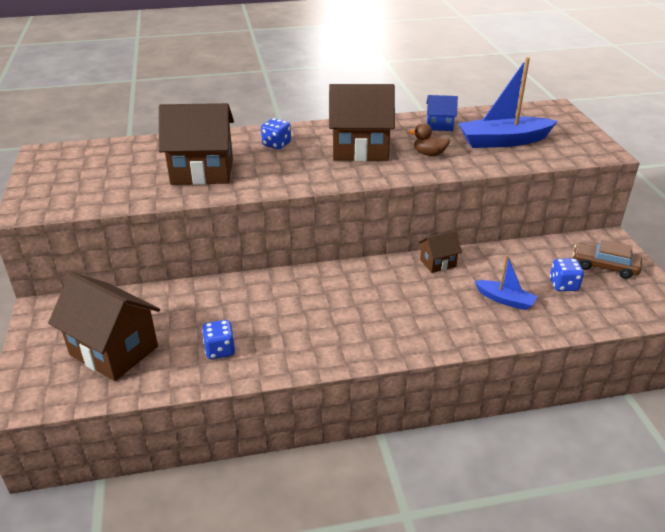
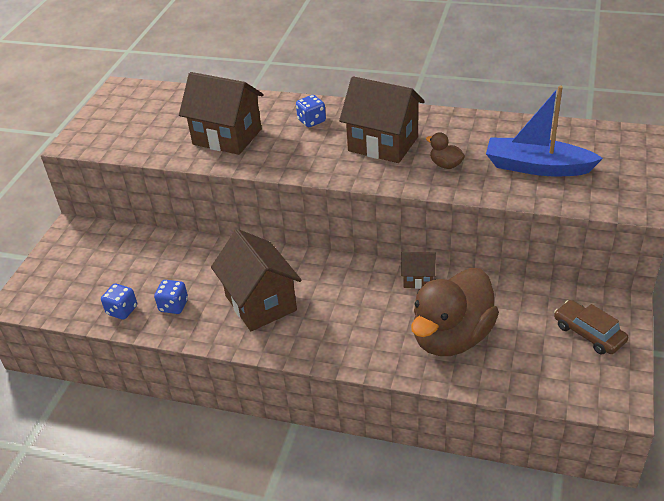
camera: 30 degrees right, 5 degrees up
(114, 350) = (99, 281): brown house -> brown house (261, 303)
(439, 125) = (486, 132): blue house -> none
(505, 300) = (451, 337): blue boat -> brown duck
(563, 285) = (525, 340): blue dice -> blue dice (122, 310)

